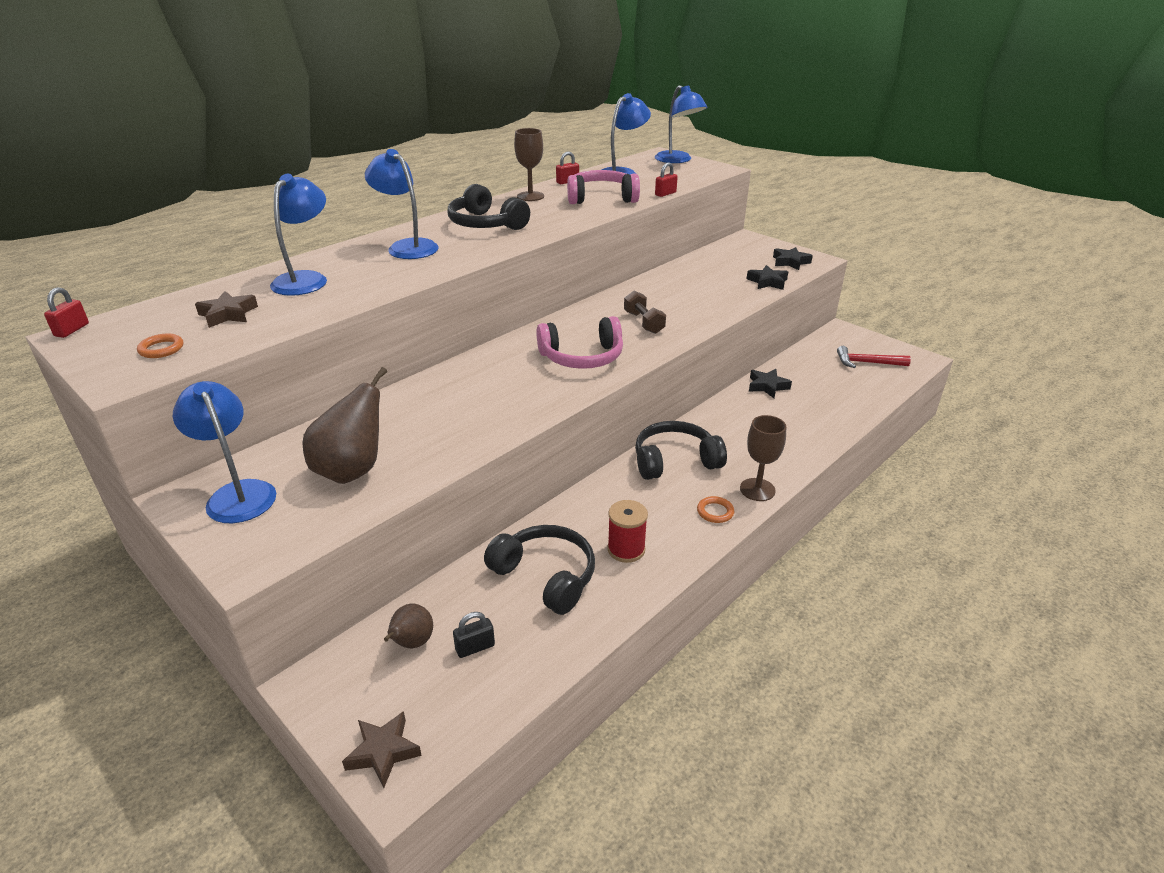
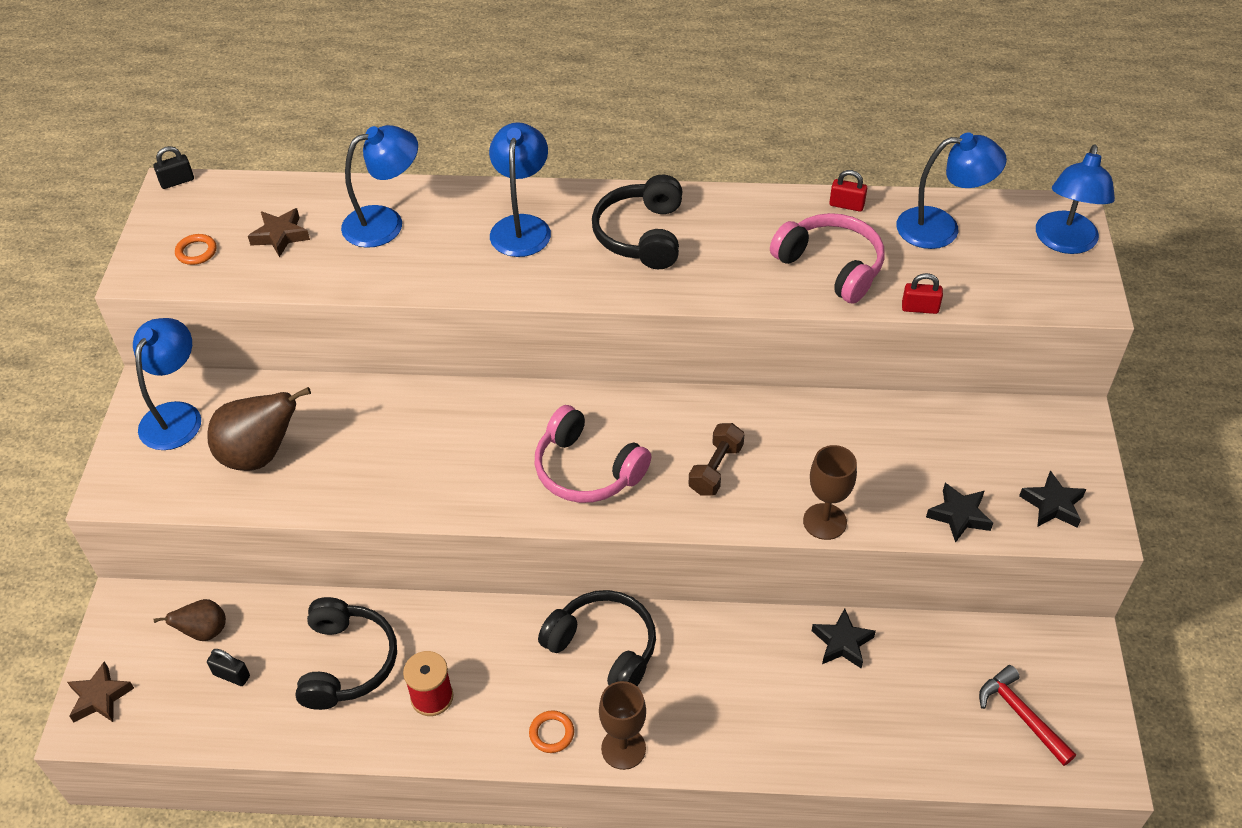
camera: 50 degrees right, 15 degrees up
(72, 330) = (177, 181): red padlock -> black padlock
(530, 196) = (761, 210): brown goblet -> brown goblet (824, 521)

